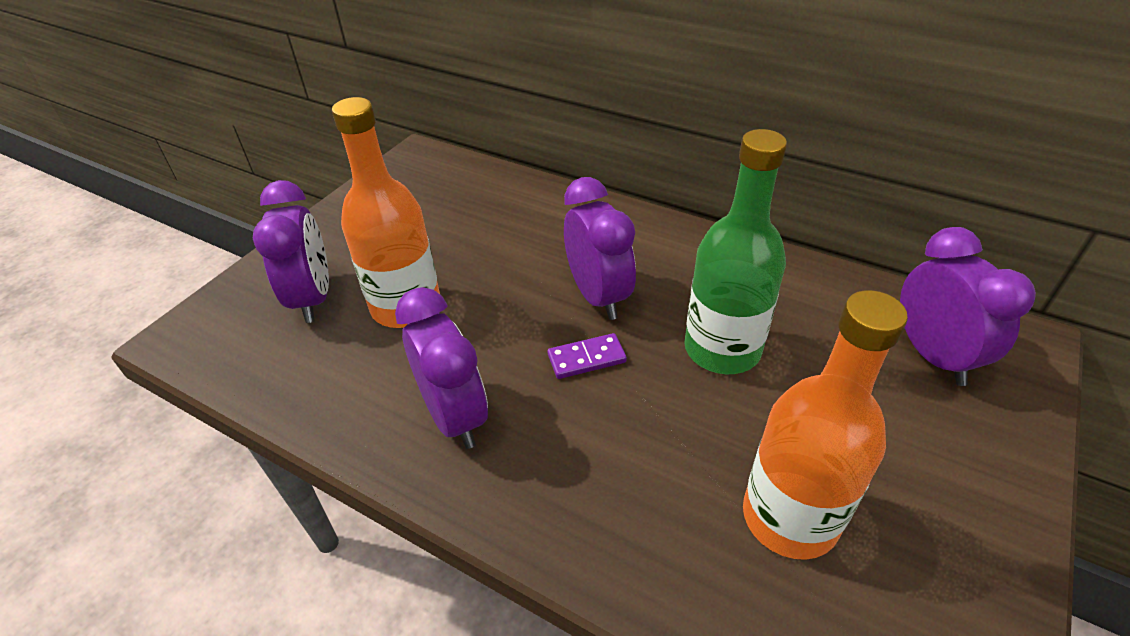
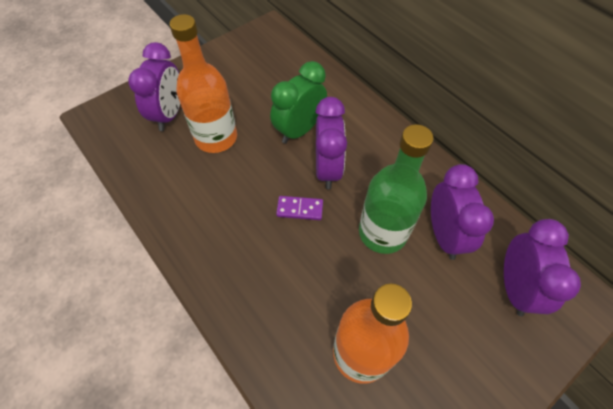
camera: 20 degrees right, 15 degrees up
(455, 416) = (211, 218): purple clock -> purple clock (444, 235)
(529, 261) = (299, 130): none -> green clock

